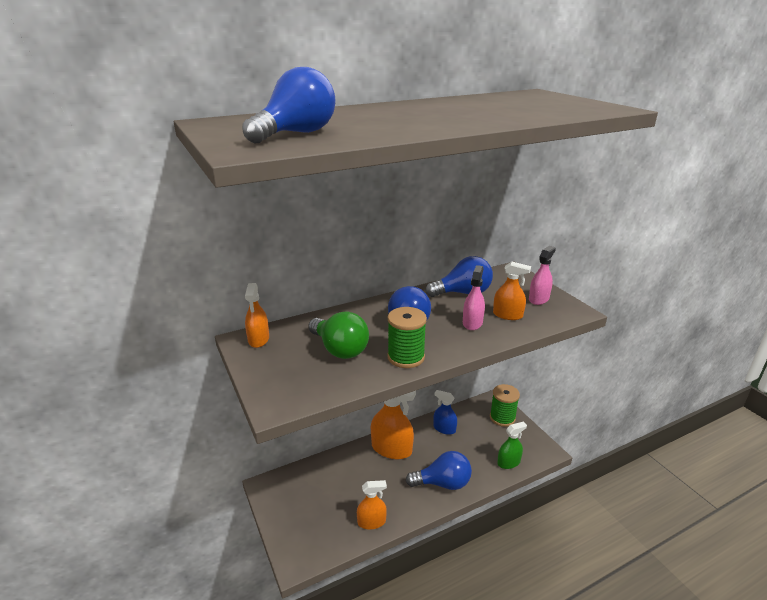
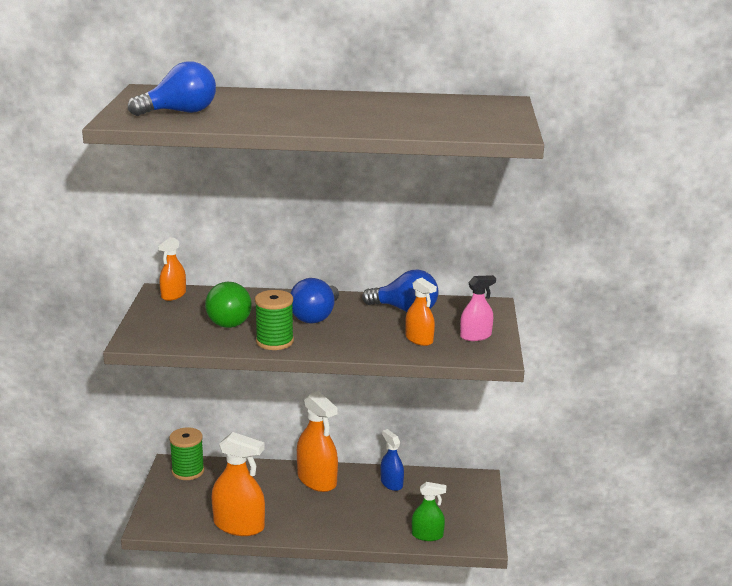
camera: 30 degrees right, 5 degrees down
(371, 522) = (239, 525): orange spray bottle -> orange spray bottle, size x1.72
(443, 483) = (338, 525): blue light bulb -> none
(472, 323) = (374, 335): pink spray bottle -> none
(502, 418) = (469, 497): green spool -> green spool (188, 471)

